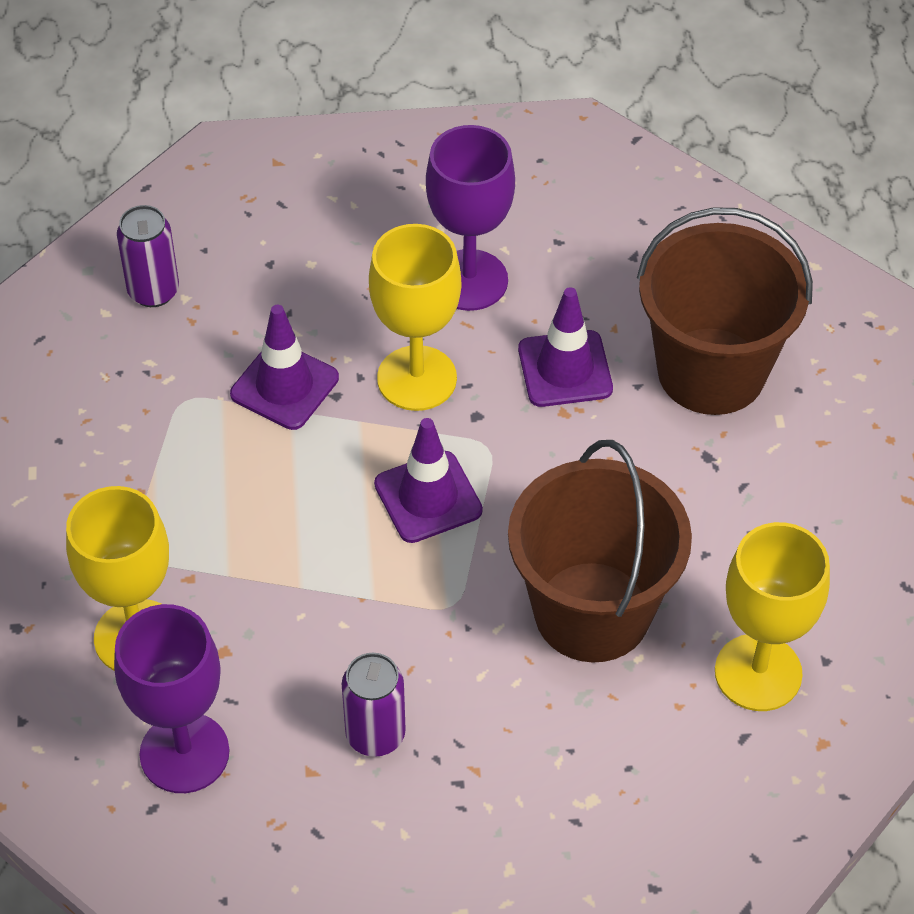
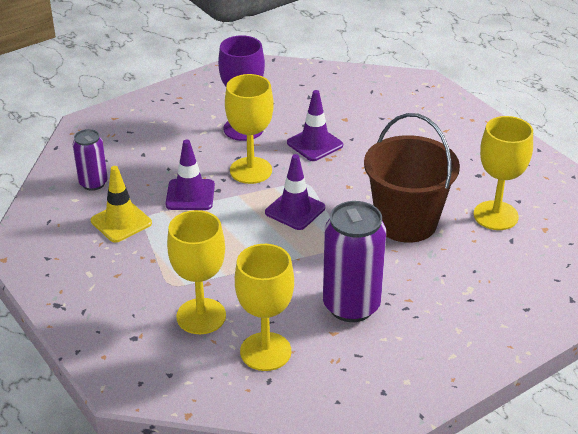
camera: 30 degrees left, 15 degrees down
(143, 392) = (121, 222): none -> yellow traffic cone
(184, 753) = (265, 351): purple goblet -> yellow goblet
(375, 735) = (351, 306): purple can -> purple can, size x1.75
(711, 371) = (378, 123): brown bucket -> none

